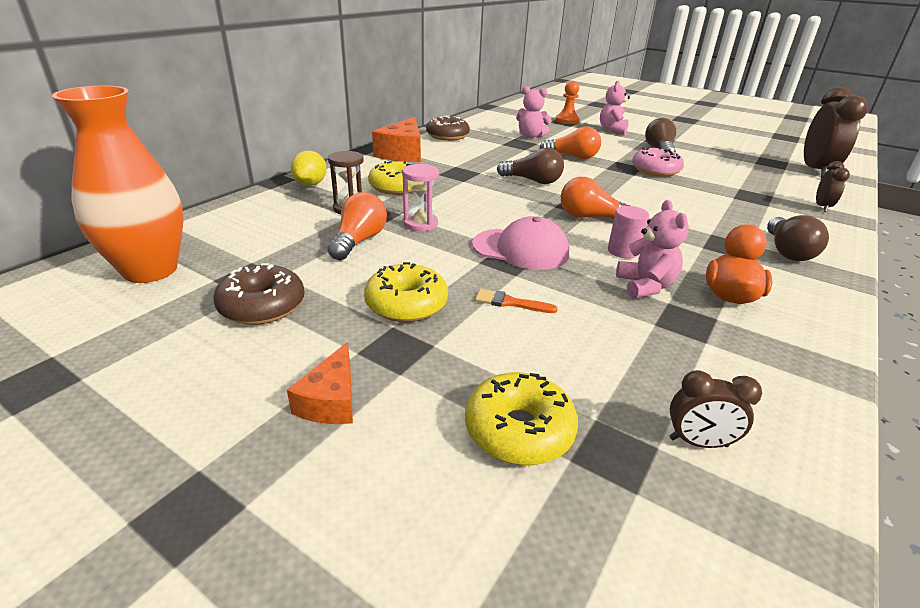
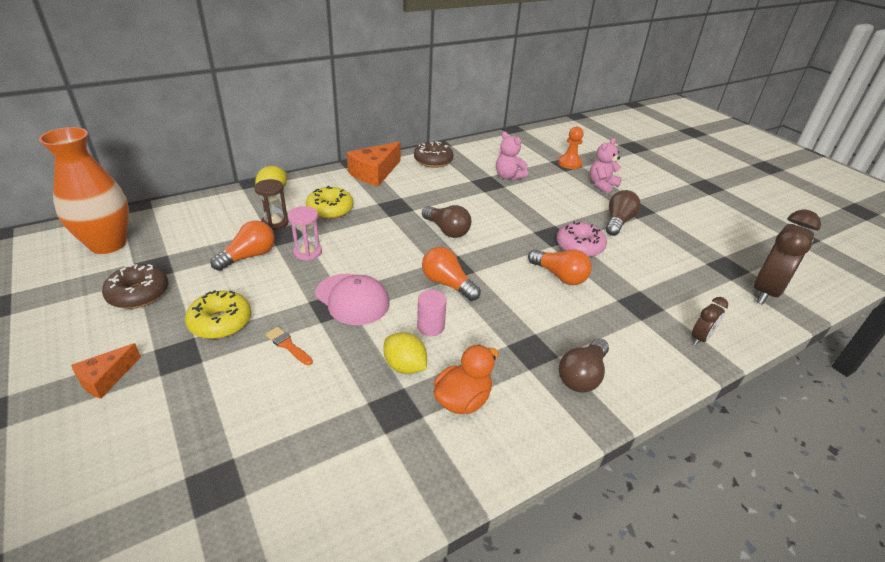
camera: 25 degrees right, 5 degrees up
(519, 430) = (180, 444): yellow donut -> none
(572, 157) = (517, 210): orange light bulb -> orange light bulb (560, 276)
(645, 286) = (405, 366): pink teddy bear -> yellow lemon
(698, 442) = (274, 504): brown clock -> none

